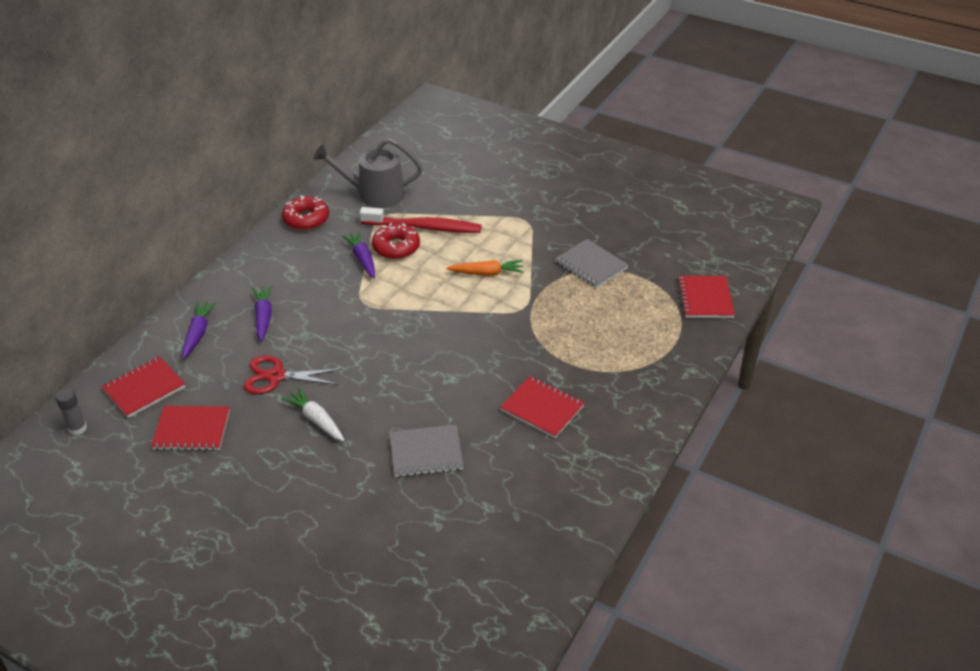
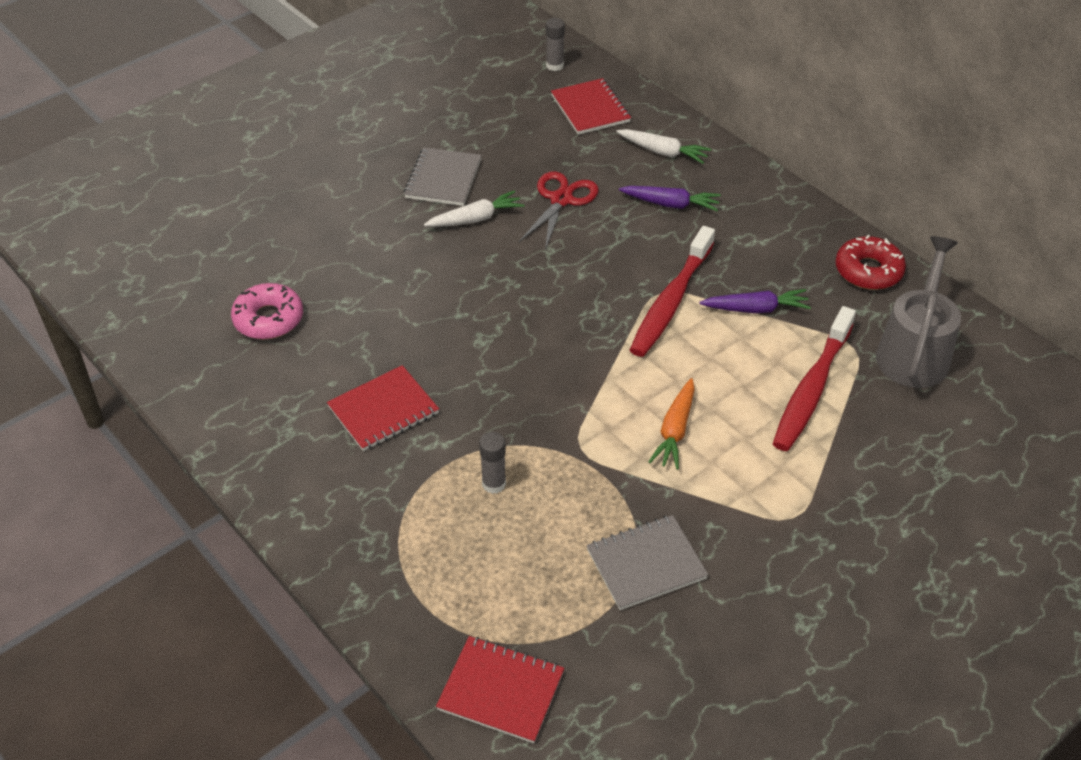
camera: 110 degrees right, 5 degrees up
(192, 430) = (511, 133): red notebook -> none
(198, 333) = (663, 152): purple carrot -> white carrot
(370, 296) = (671, 301): none -> red toothbrush
(396, 247) = (771, 348): red donut -> none
(426, 453) = (376, 292): grey notebook -> grey notebook (443, 179)
(486, 509) = (268, 319): none -> pink donut
(572, 338) = (494, 484): none -> grey glue stick

